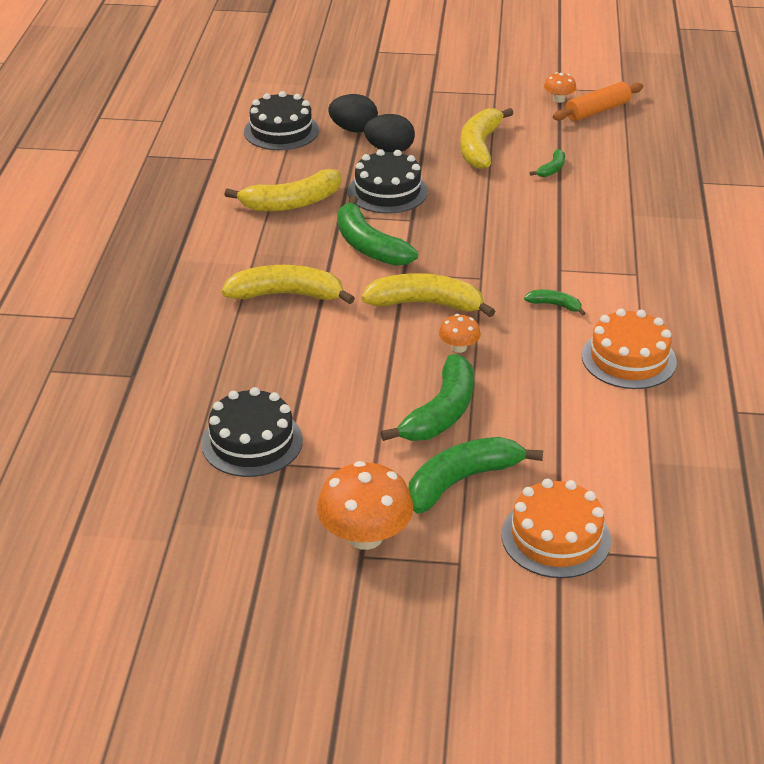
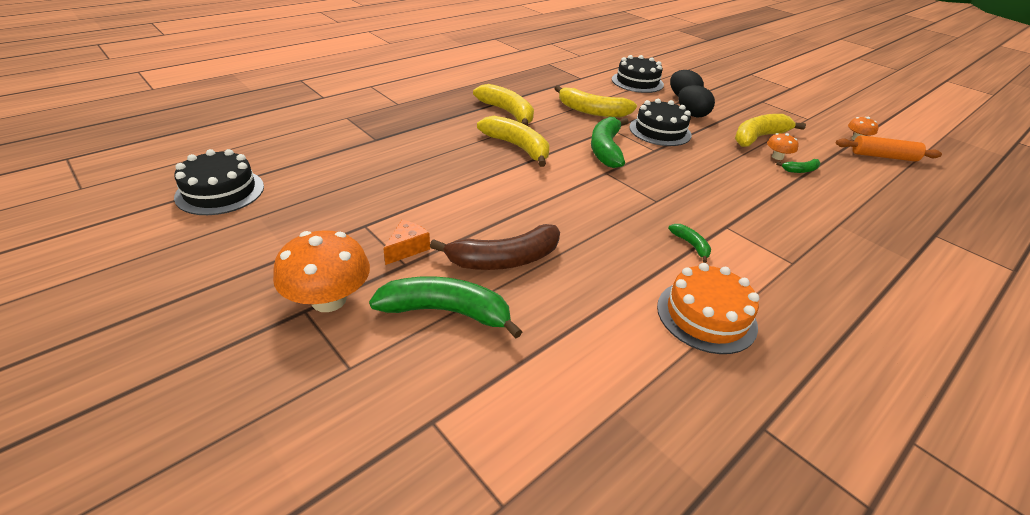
camera: 40 degrees right, 0 degrees up
(252, 442) = (370, 203): black cake -> black cake (220, 191)
(354, 457) = (407, 248): none -> orange cheese
(426, 304) = (595, 195): yellow banana -> yellow banana (507, 113)
(441, 413) = (504, 259): green banana -> brown banana
(459, 347) = (579, 230): orange mushroom -> orange mushroom (777, 157)
(556, 537) = (445, 409): orange cake -> none

